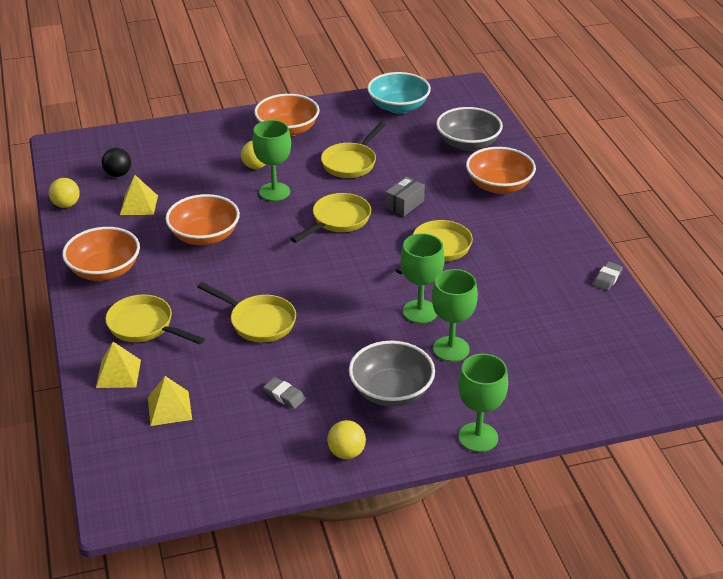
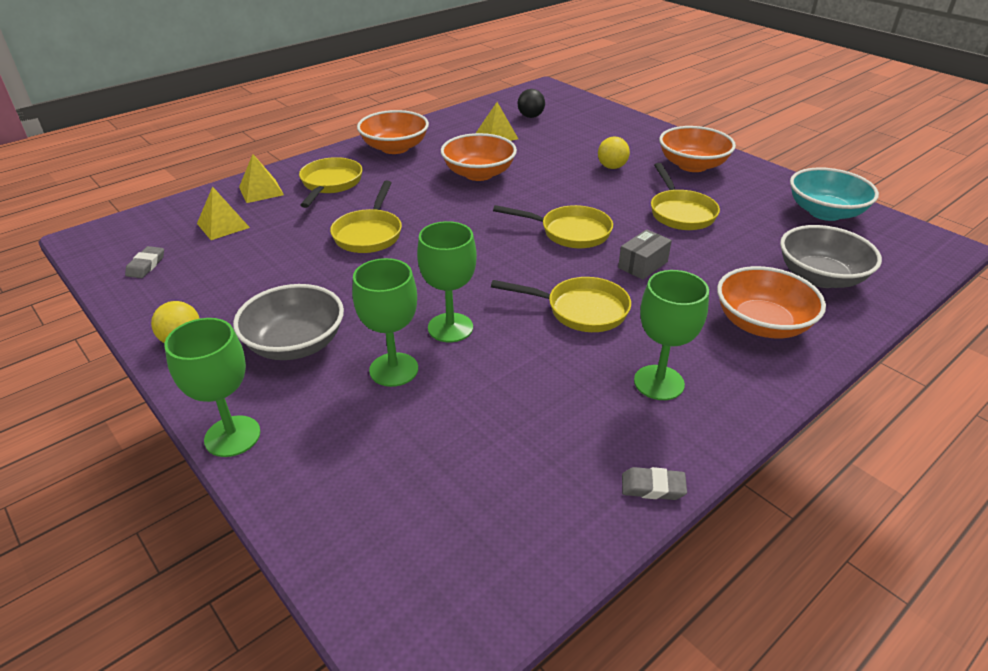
camera: 65 degrees right, 0 degrees up
(66, 205) = (469, 111): yellow ball -> none
(274, 192) = (581, 186): green goblet -> green goblet (659, 382)
(284, 395) = (262, 278): grey eraser -> grey eraser (146, 265)
(351, 163) = (680, 213): yellow pan -> yellow pan turned 105 degrees counterclockwise
(404, 204) = (643, 265): grey box -> grey box turned 60 degrees counterclockwise

